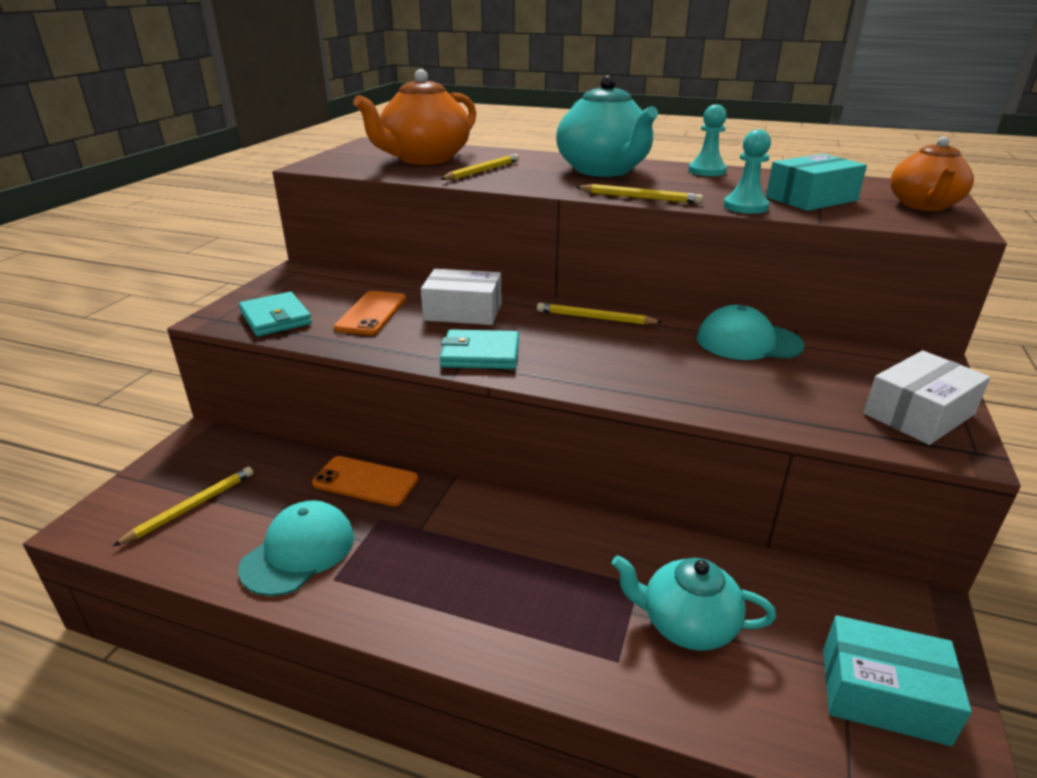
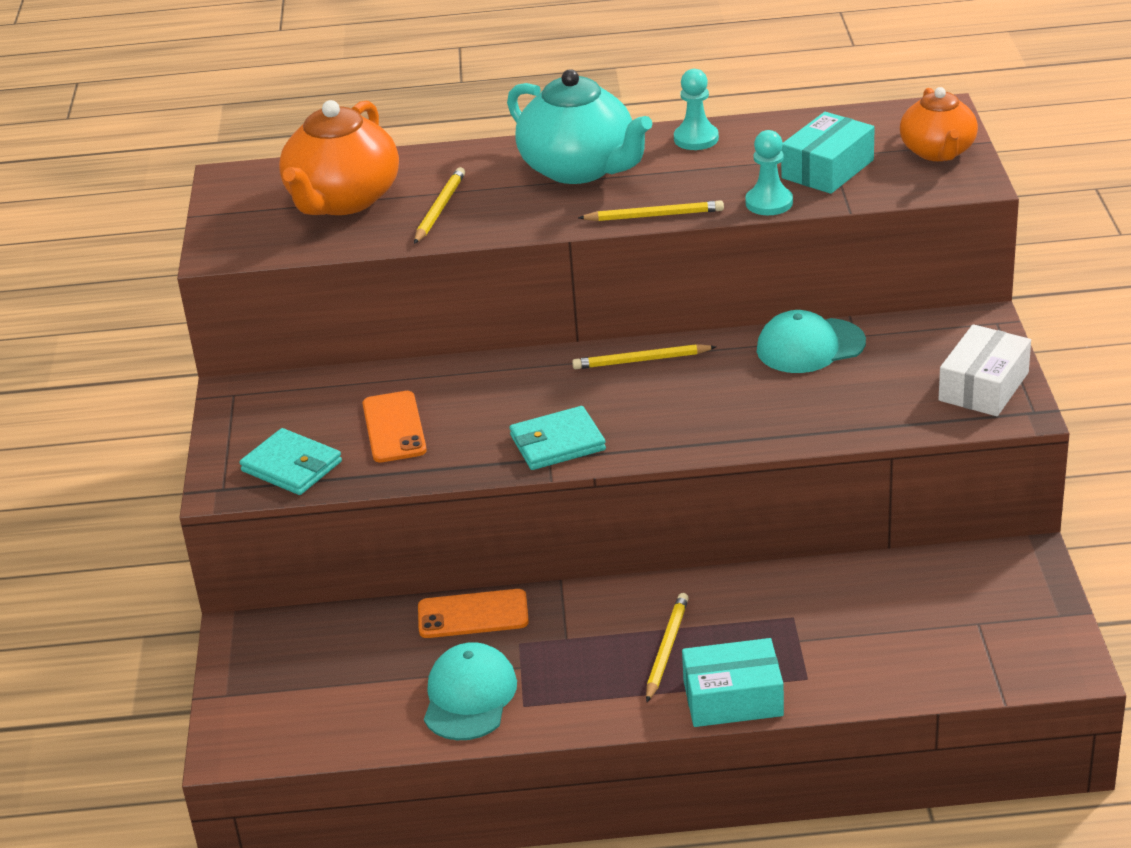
camera: 20 degrees left, 5 degrees up
(191, 507) = (317, 698): yellow pencil -> yellow pencil (666, 649)
(463, 312) = (493, 394): white box -> none
(687, 624) = (848, 633): turquoise teapot -> none
(883, 694) = (1010, 630): turquoise box -> turquoise box (733, 698)

